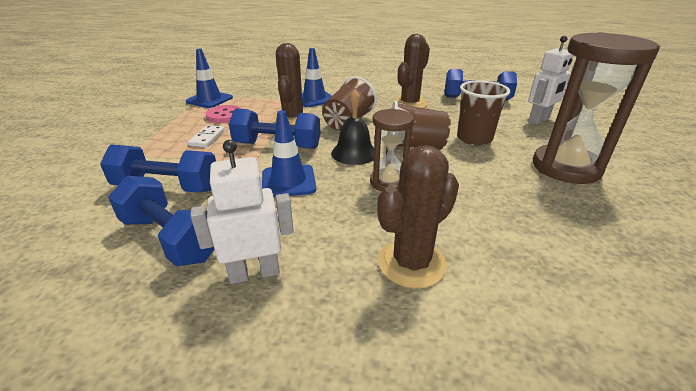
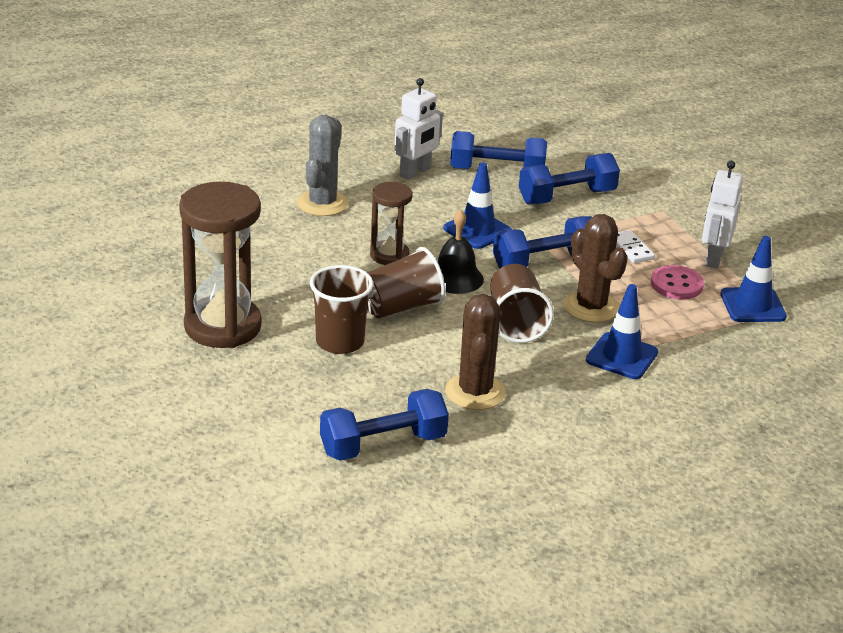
camera: 145 degrees right, 0 degrees up
(411, 263) = (322, 203): brown cactus -> grey cactus
(539, 120) = (267, 412): white robot -> white robot (713, 258)

